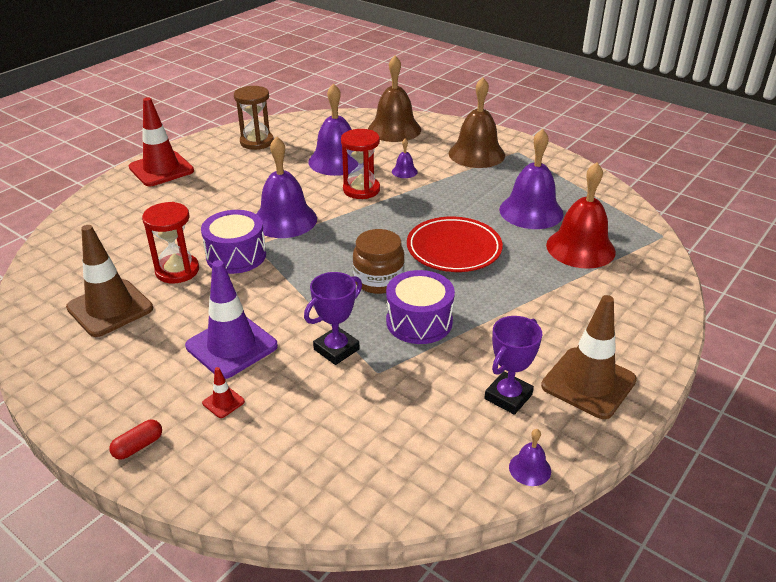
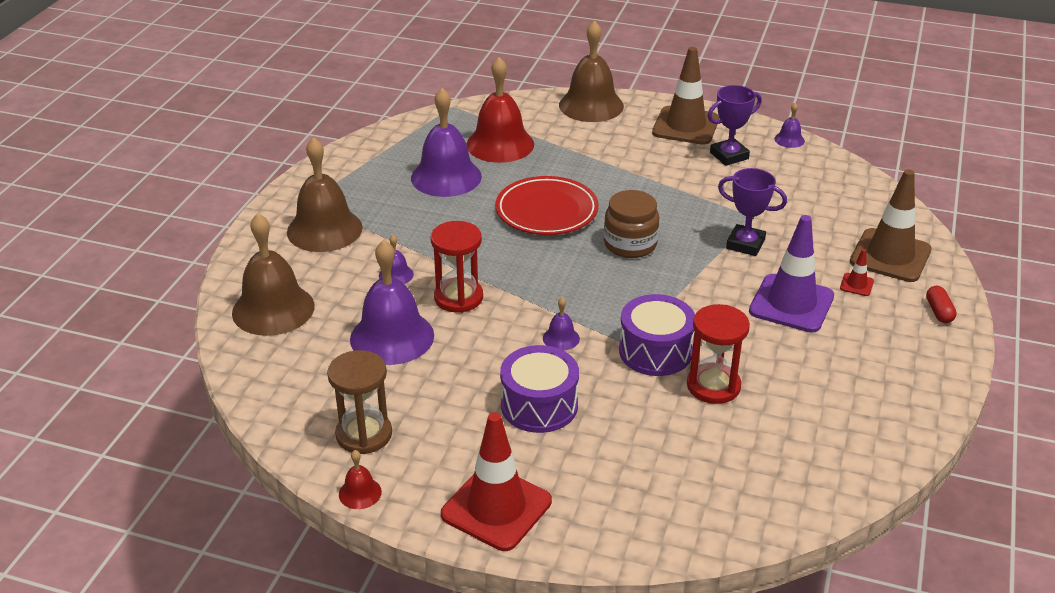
camera: 110 degrees left, 0 degrees up
(110, 308) = (810, 409): brown traffic cone -> brown traffic cone (890, 256)
(138, 446) = (939, 312): red capsule -> red capsule turned 60 degrees clockwise
(214, 136) = (360, 493): none -> red bell
(284, 220) = (561, 338): purple bell -> purple bell, size x0.44
(419, 321) = (674, 210): purple drum -> purple drum (539, 405)
(508, 397) = (729, 156): purple trophy -> purple trophy turned 45 degrees counterclockwise
(653, 323) = (591, 105): none -> brown bell

